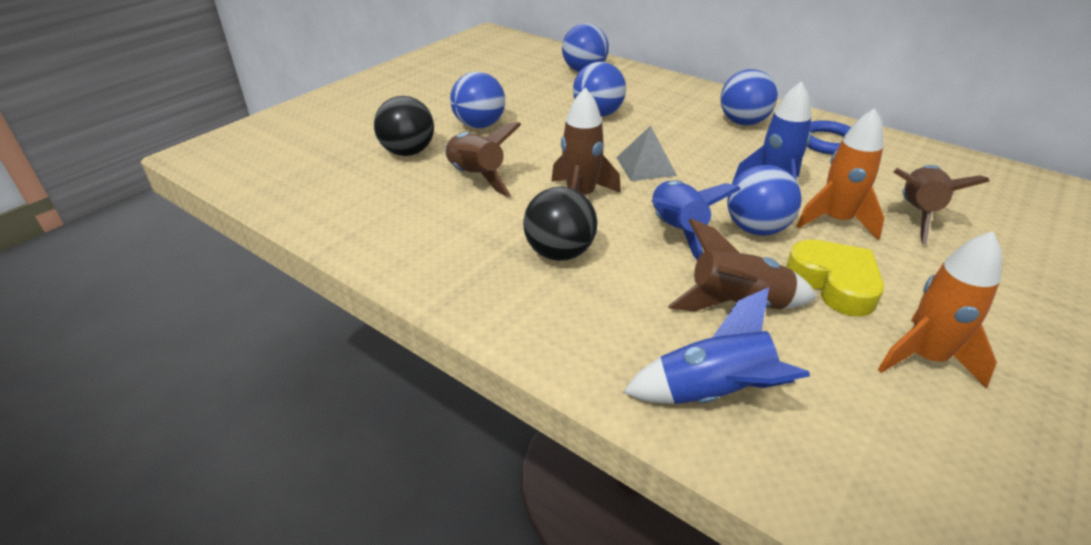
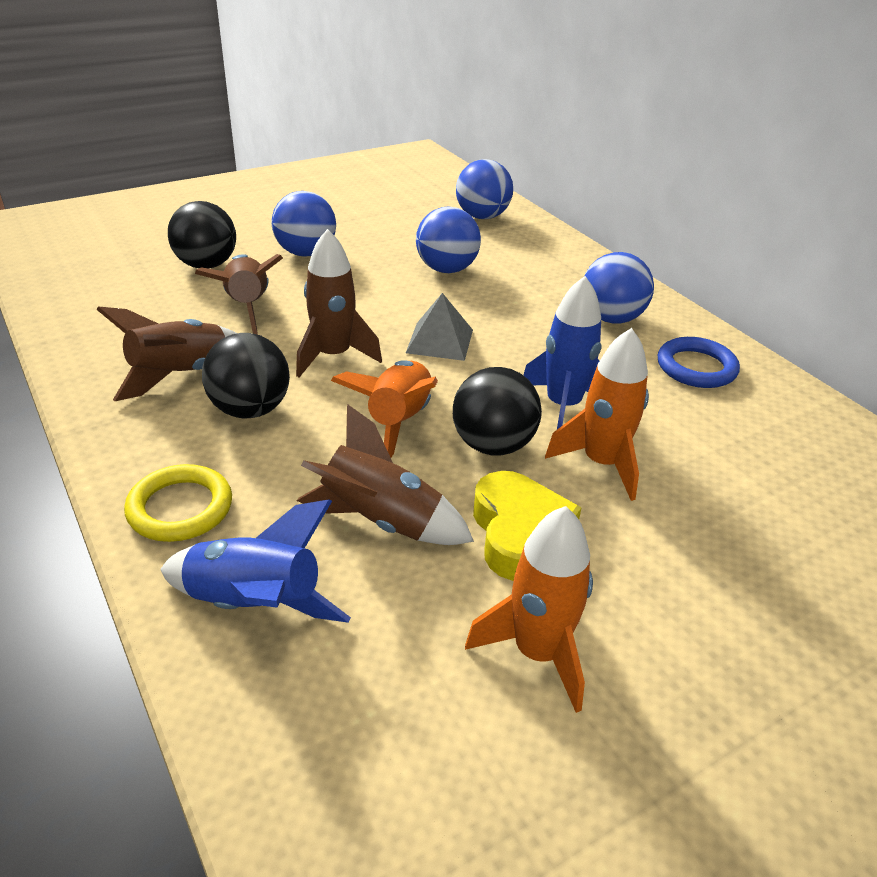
camera: 20 degrees right, 0 degrees up
(583, 342) = (180, 508): none -> yellow ring
(676, 231) = (398, 422): blue rocket -> orange rocket
(756, 229) = (493, 445): blue ball -> black ball
(917, 214) = (719, 484): brown rocket -> brown rocket (180, 374)

